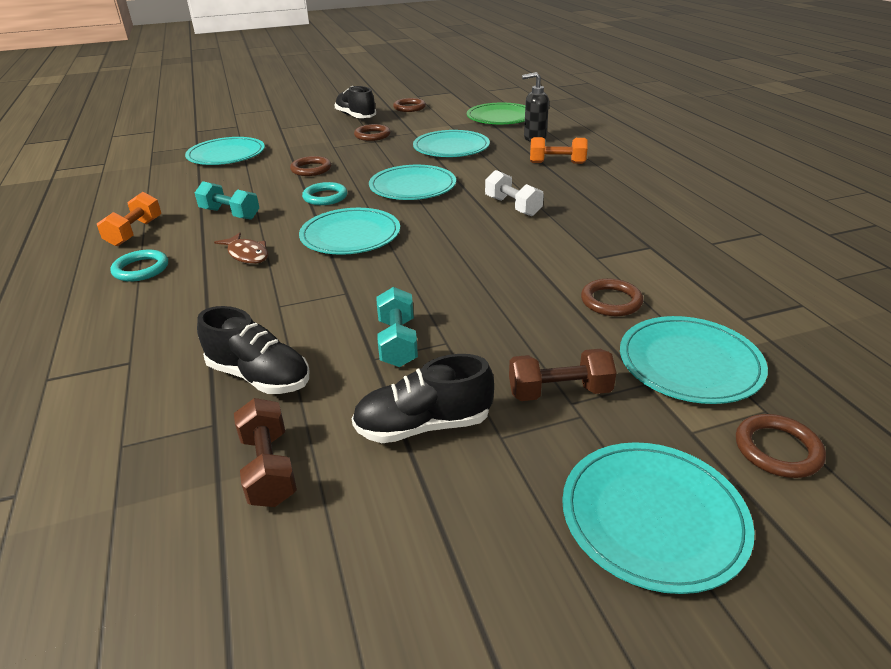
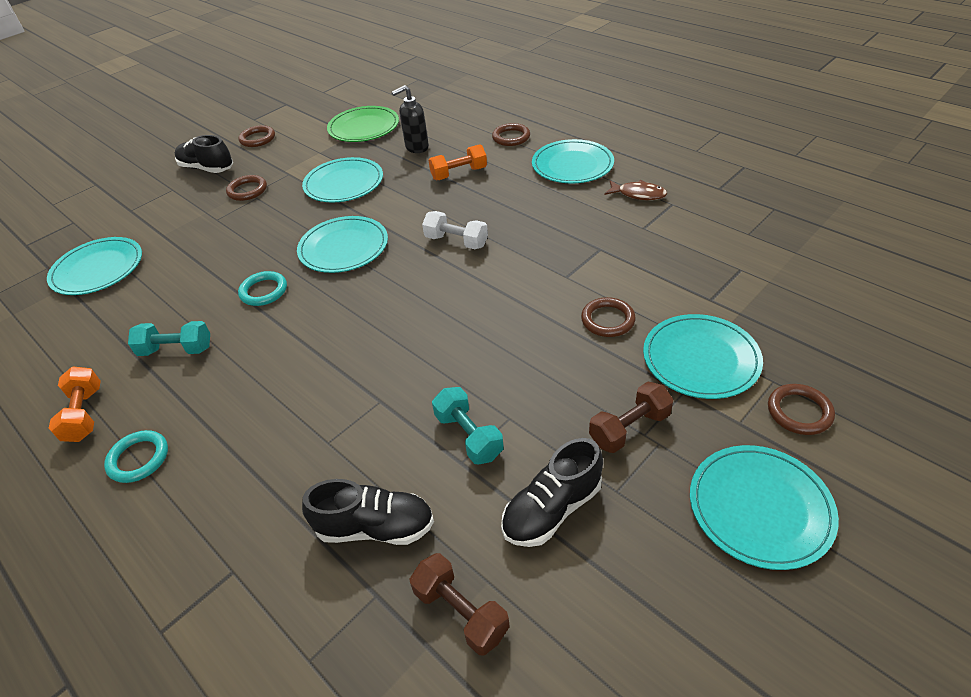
camera: 25 degrees left, 10 degrees up
(247, 254) = (242, 394): brown fish -> brown fish (638, 194)
(311, 169) = (217, 259): brown ring -> brown ring (511, 137)
(350, 235) = (329, 331): turquoise plate -> turquoise plate (572, 165)

